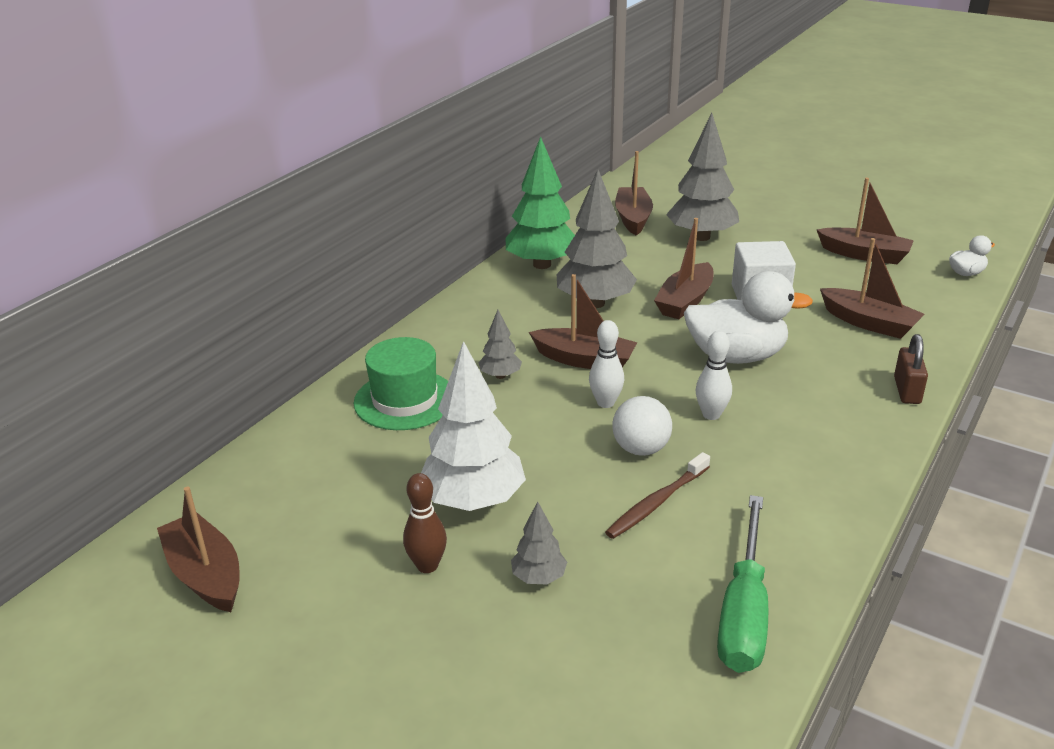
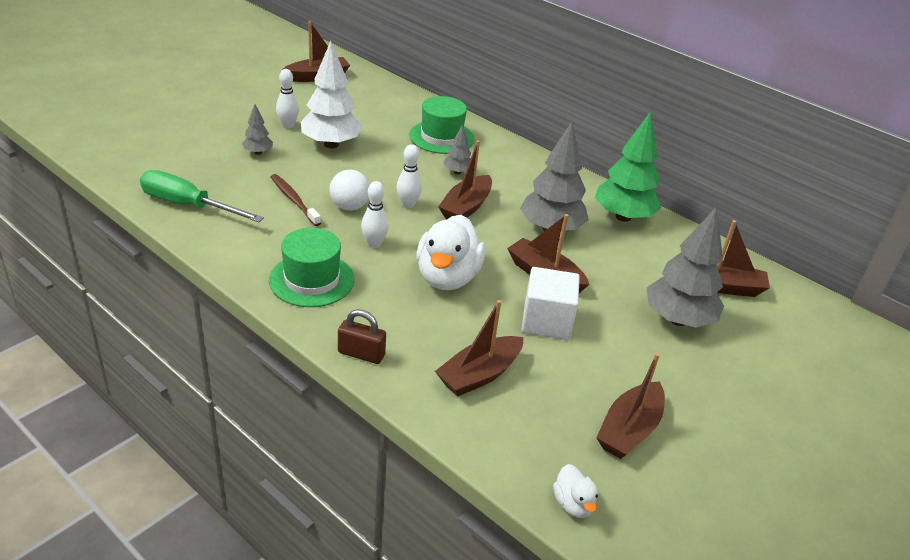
camera: 95 degrees right, 5 degrees up
(427, 565) = (288, 126): brown bowling pin -> white bowling pin
(819, 447) = (312, 280): none -> green hat

